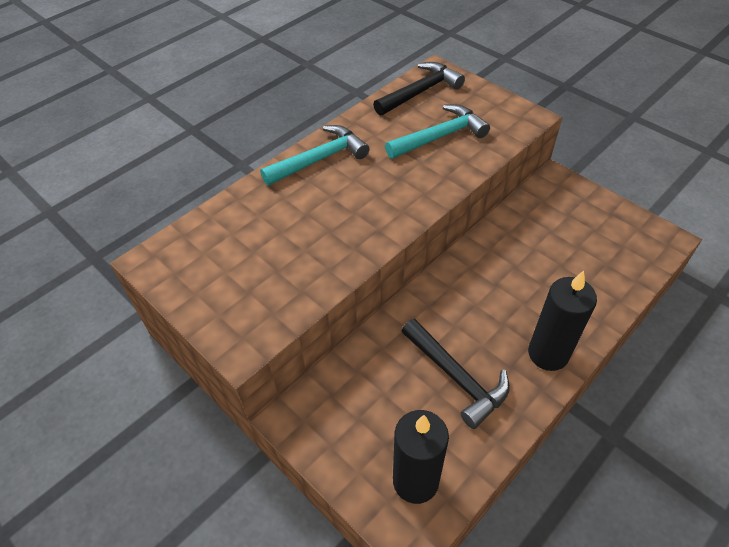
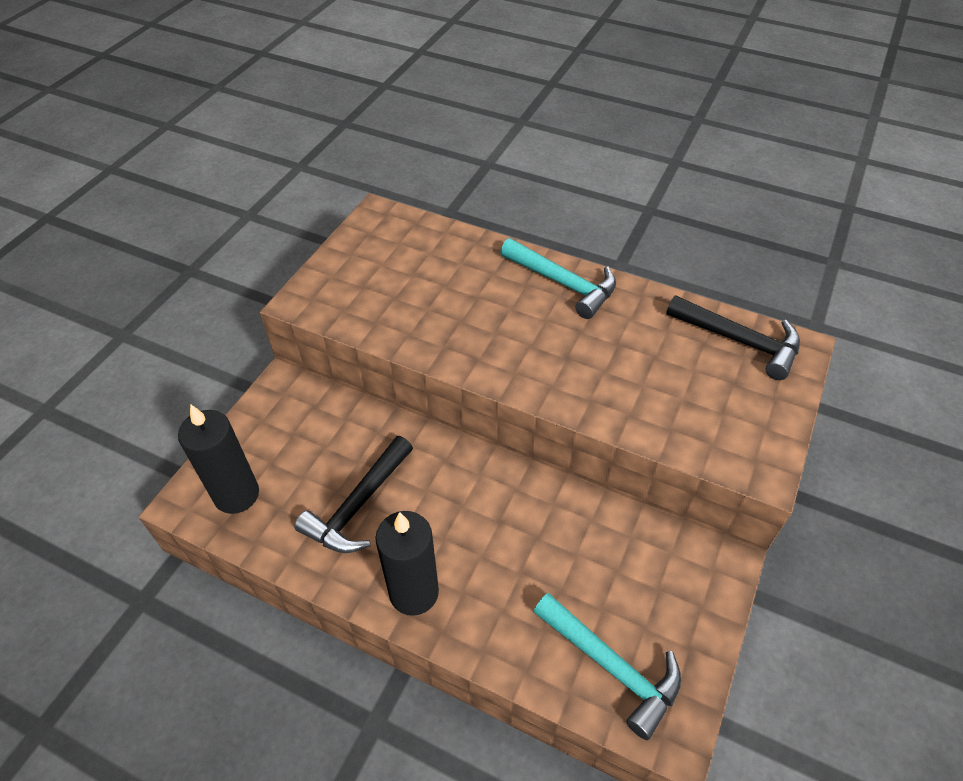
camera: 70 degrees right, 0 degrees up
(440, 137) = (661, 379): turquoise hammer -> turquoise hammer (611, 667)

